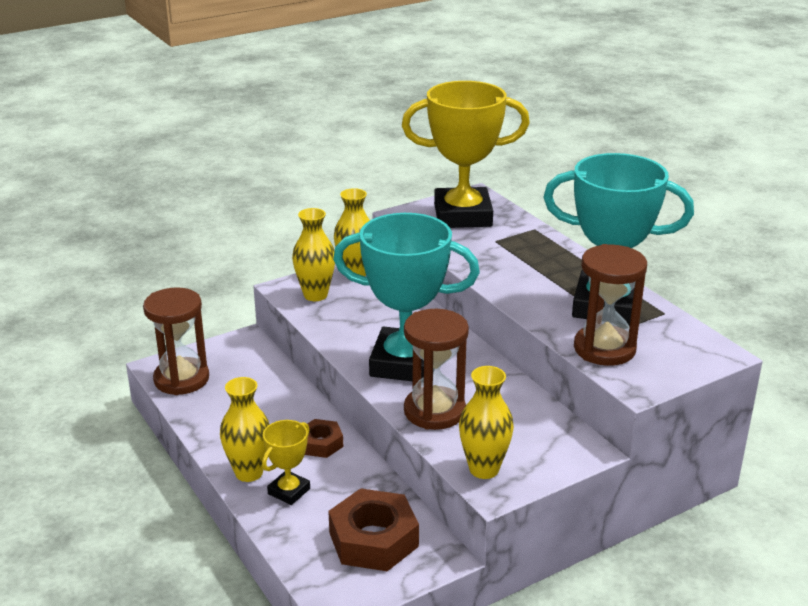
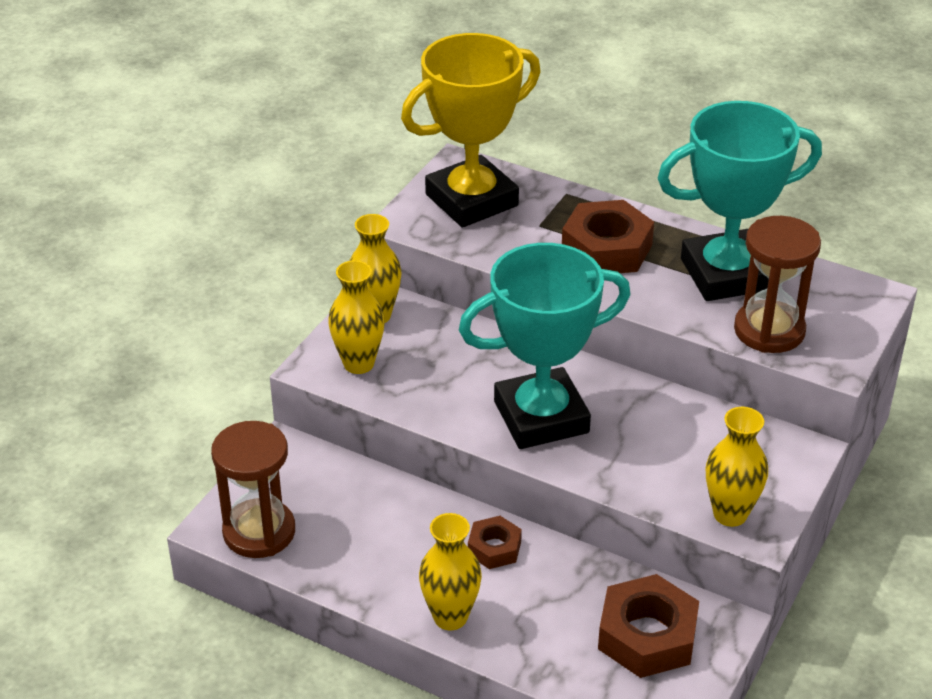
camera: 30 degrees left, 10 degrees up
(289, 491) = (513, 620): yellow trophy -> none
(434, 411) = (624, 466): brown hourglass -> none
(530, 266) = (606, 248): none -> brown nut

